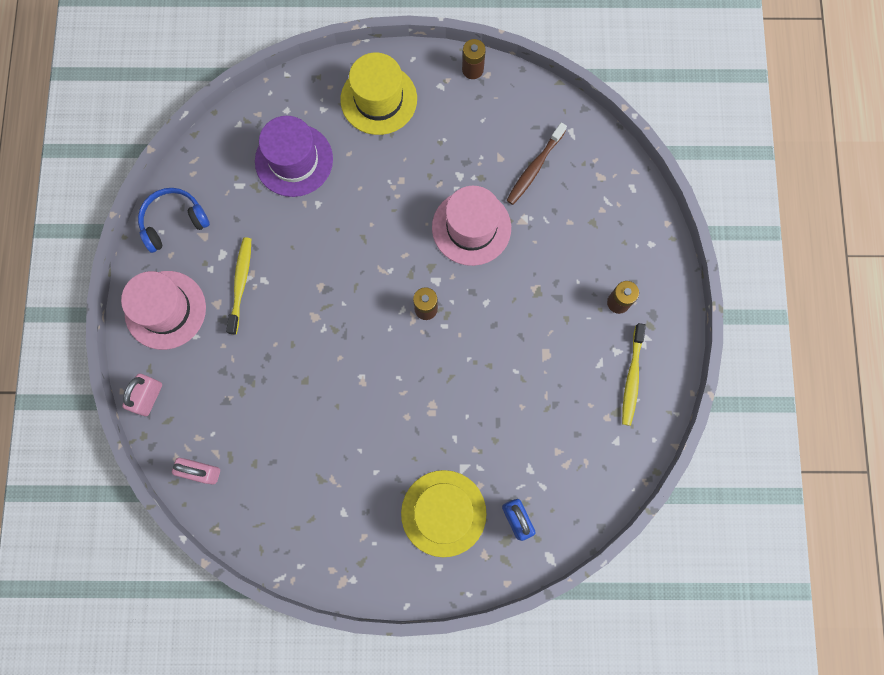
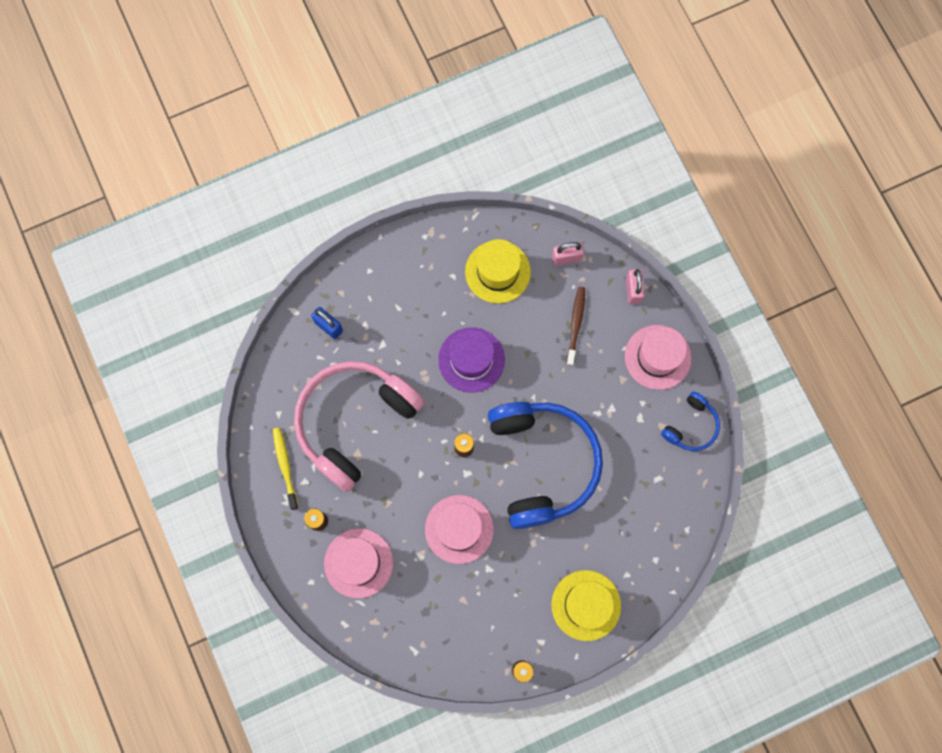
camera: 155 degrees right, 0 degrees up
(241, 284) = (613, 402): yellow toothbrush -> none
(294, 160) = (626, 519): purple hat -> purple hat (471, 360)
(350, 254) = (542, 463): none -> blue headphones
(443, 513) = (382, 307): yellow hat -> yellow hat (497, 272)
(534, 168) = (431, 604): brown toothbrush -> brown toothbrush (575, 324)
(534, 392) = (354, 422): none -> pink headphones
(592, 240) = (358, 563): none -> pink hat

